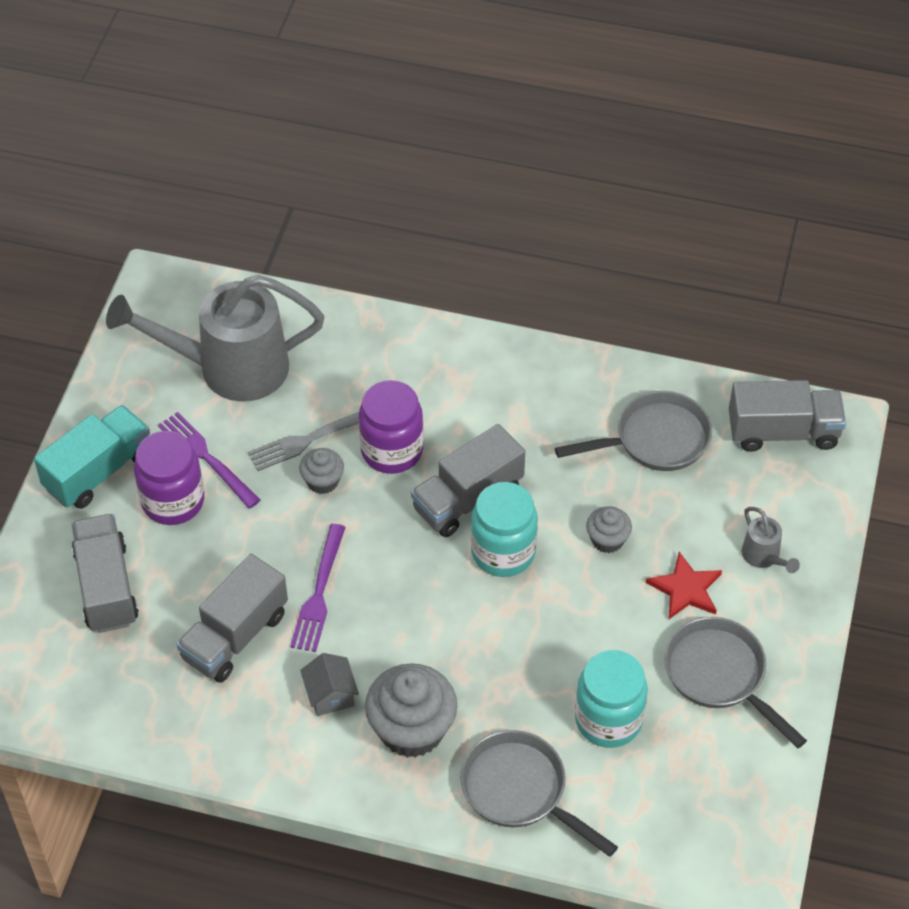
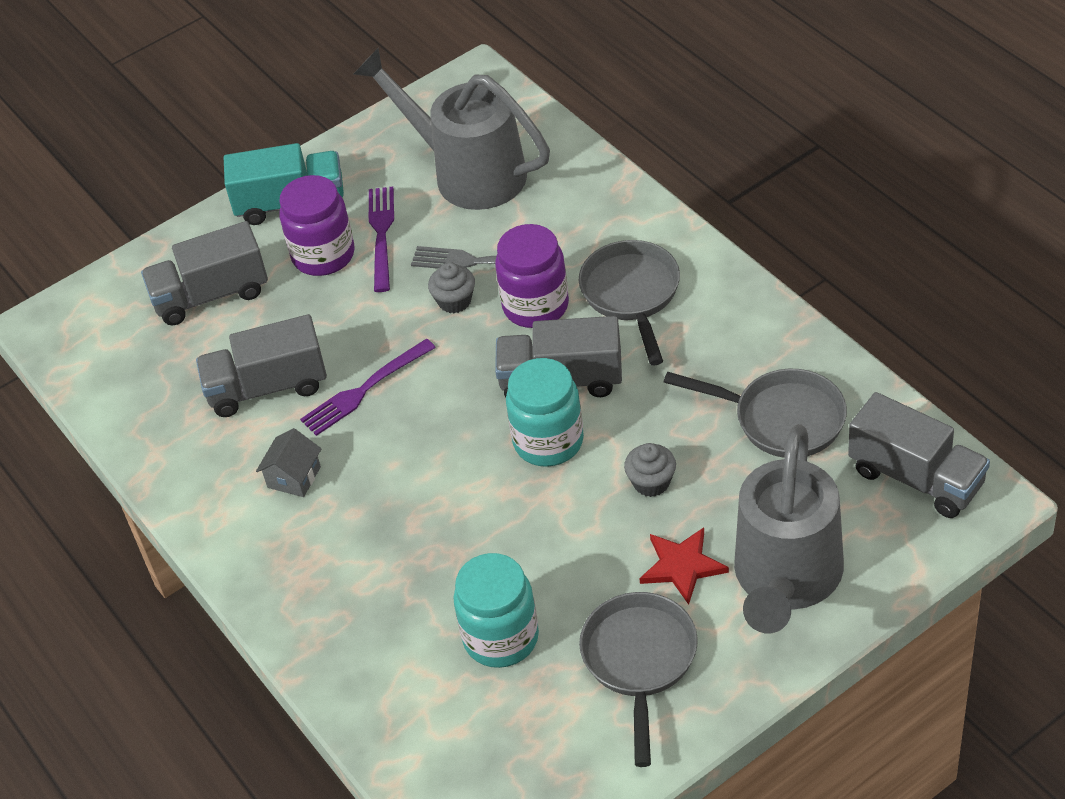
camera: 45 degrees right, 5 degrees down
(106, 587) = (211, 295): grey truck -> grey truck turned 135 degrees counterclockwise
(411, 729) = (330, 544): grey cupcake -> none
(520, 791) = (367, 651): grey pan -> grey pan (632, 295)
(764, 557) = (785, 580): grey watering can -> grey watering can, size x2.43

